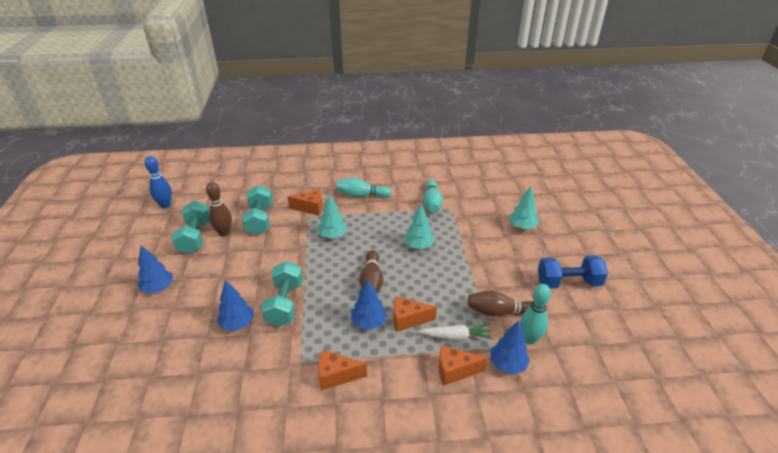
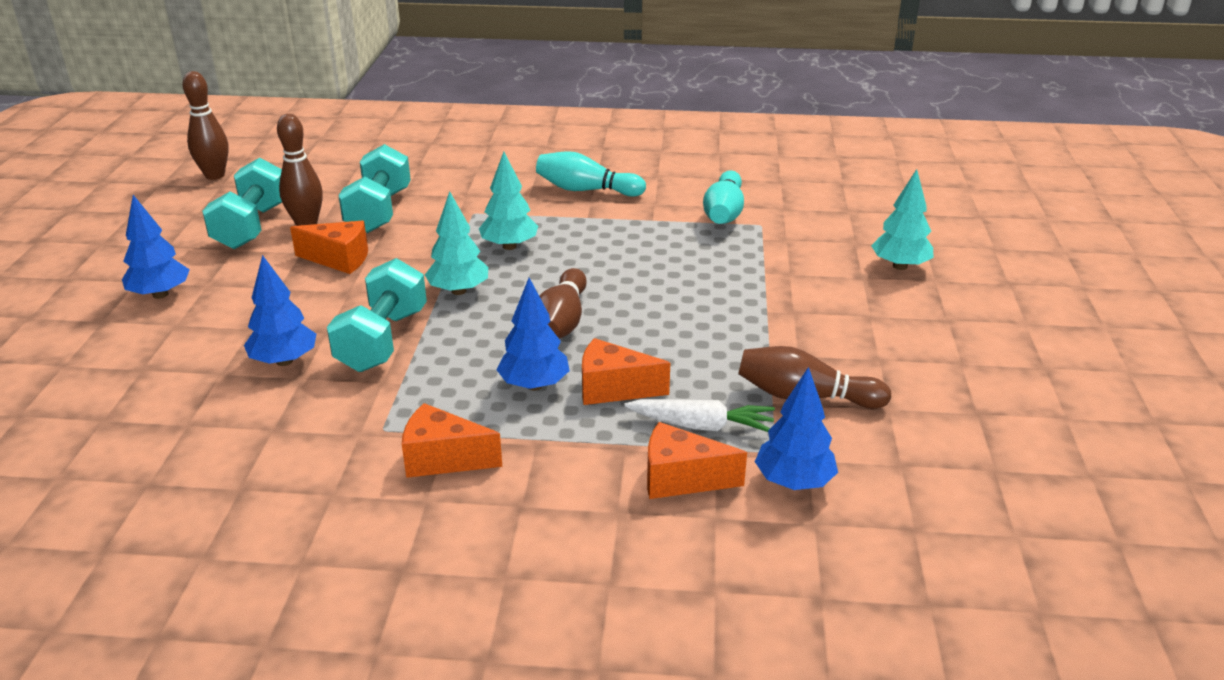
camera: 10 degrees right, 5 degrees down
(165, 205) = (215, 175): blue bowling pin -> brown bowling pin
(310, 208) = (480, 201): orange cheese -> orange cheese (339, 259)
(418, 246) = (674, 277): turquoise tree -> turquoise tree (458, 291)
(529, 339) = (855, 446): turquoise bowling pin -> none
(568, 283) = (969, 364): blue dumbbell -> none

